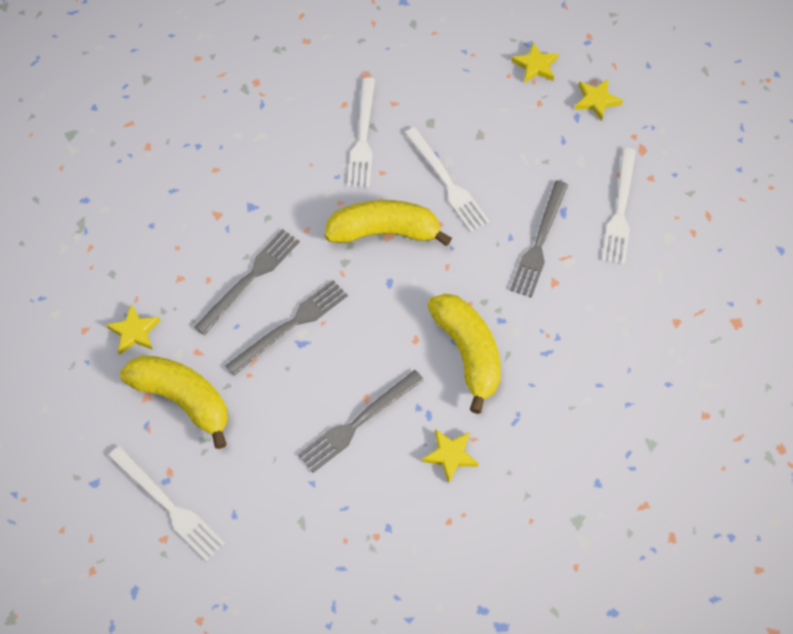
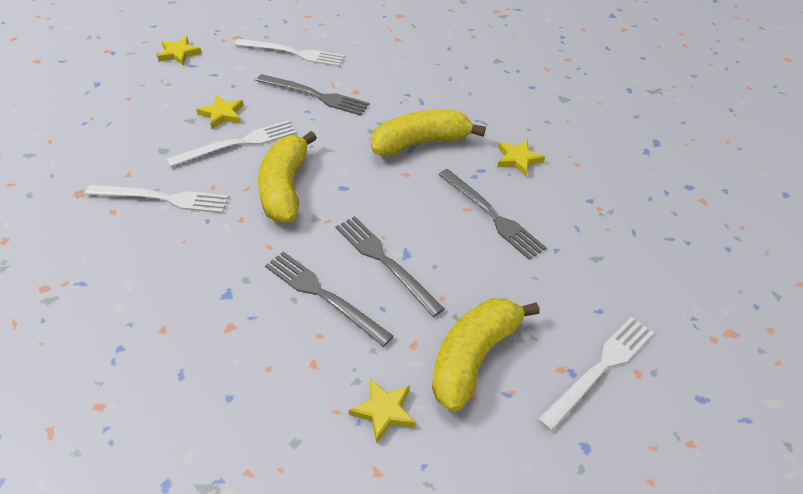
camera: 90 degrees left, 15 degrees down
(535, 66) = (125, 82): yellow star -> yellow star (222, 114)

